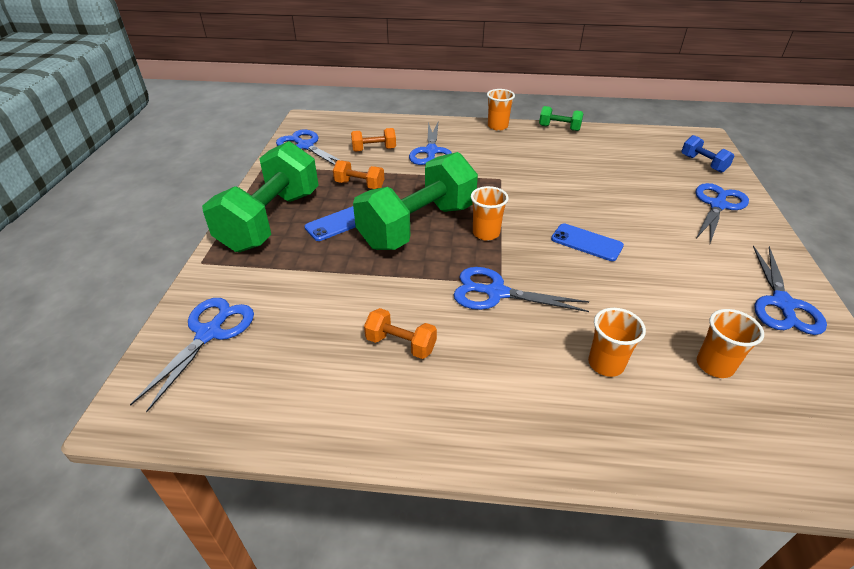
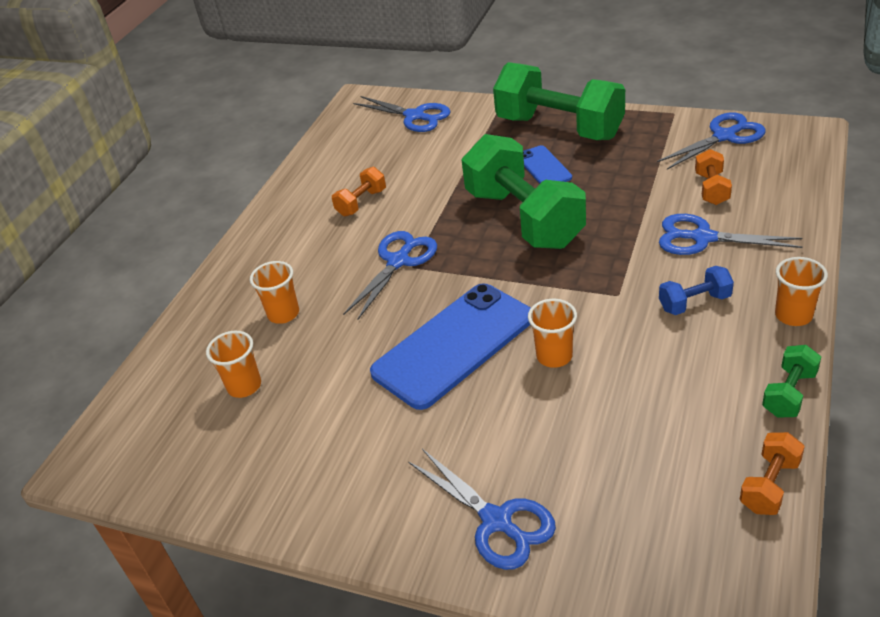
camera: 110 degrees right, 0 degrees up
(359, 185) = (620, 179): orange dumbbell -> orange dumbbell (769, 485)
(486, 233) = (496, 266): orange cup -> orange cup (554, 356)
(586, 242) = (453, 345): blue phone -> blue phone, size x2.03
(703, 164) = (633, 565): blue dumbbell -> blue dumbbell (694, 302)
(782, 304) = (285, 485): blue scissors -> none

